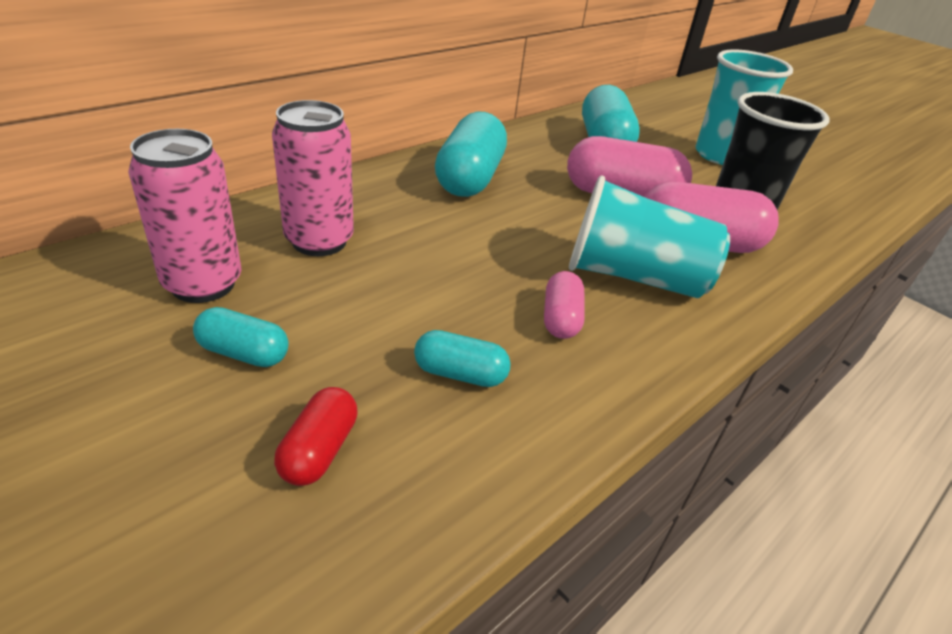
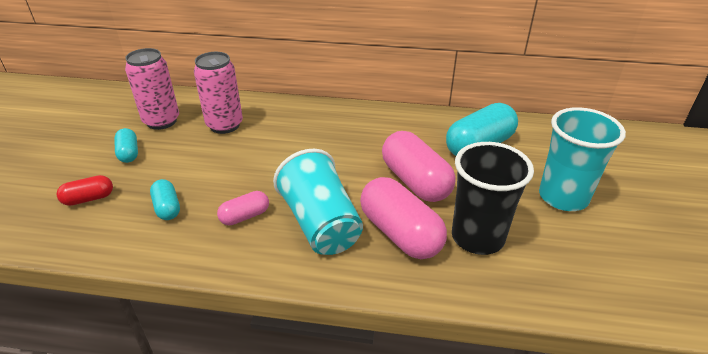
camera: 55 degrees right, 0 degrees up
(469, 178) = (345, 128): turquoise capsule -> none

